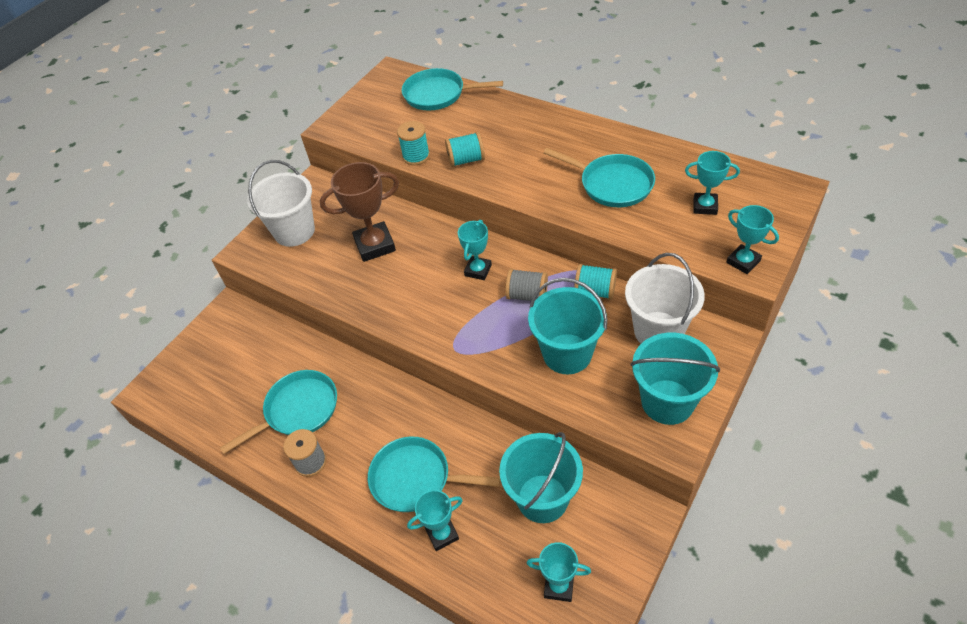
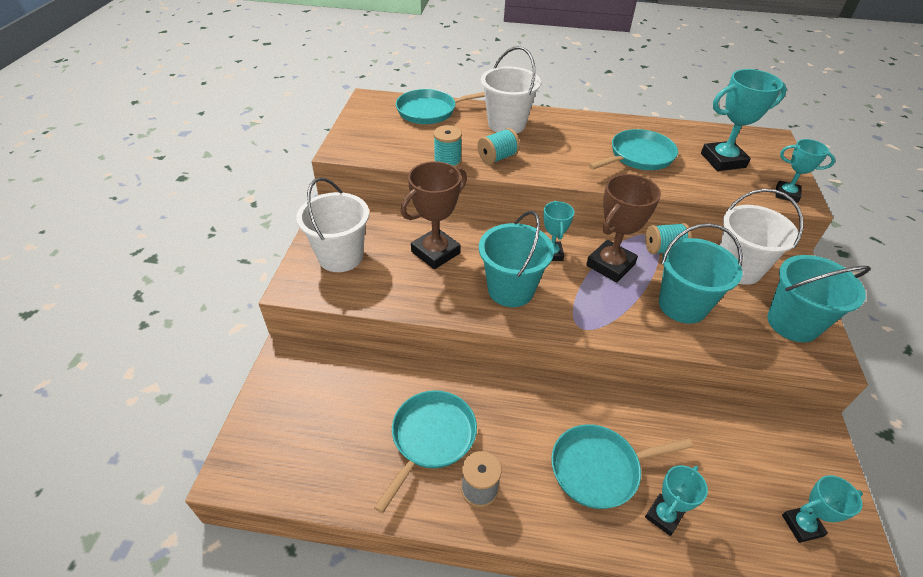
camera: 30 degrees left, 5 degrees down
(502, 122) = (506, 124): none -> white bucket
(527, 295) = (610, 265): grey spool -> brown trophy
(542, 498) = (726, 446): turquoise bucket -> turquoise bucket (511, 290)
(612, 184) = (638, 156): turquoise pan -> turquoise pan turned 45 degrees counterclockwise
(705, 206) = (723, 160): turquoise trophy -> turquoise trophy, size x1.66

